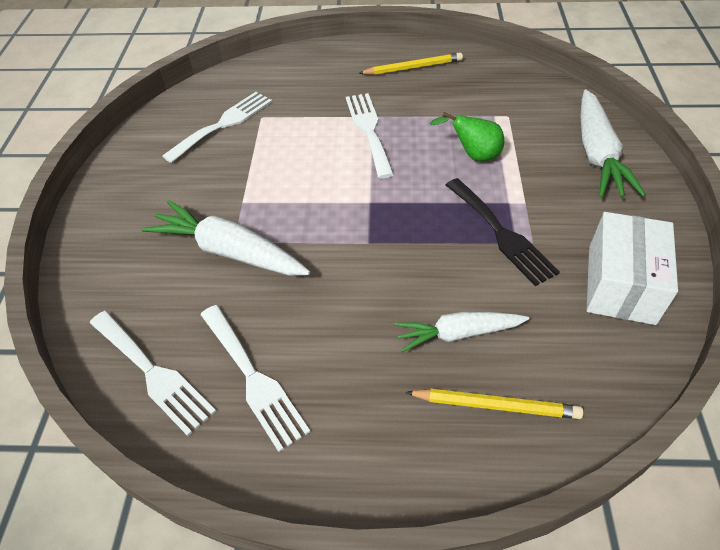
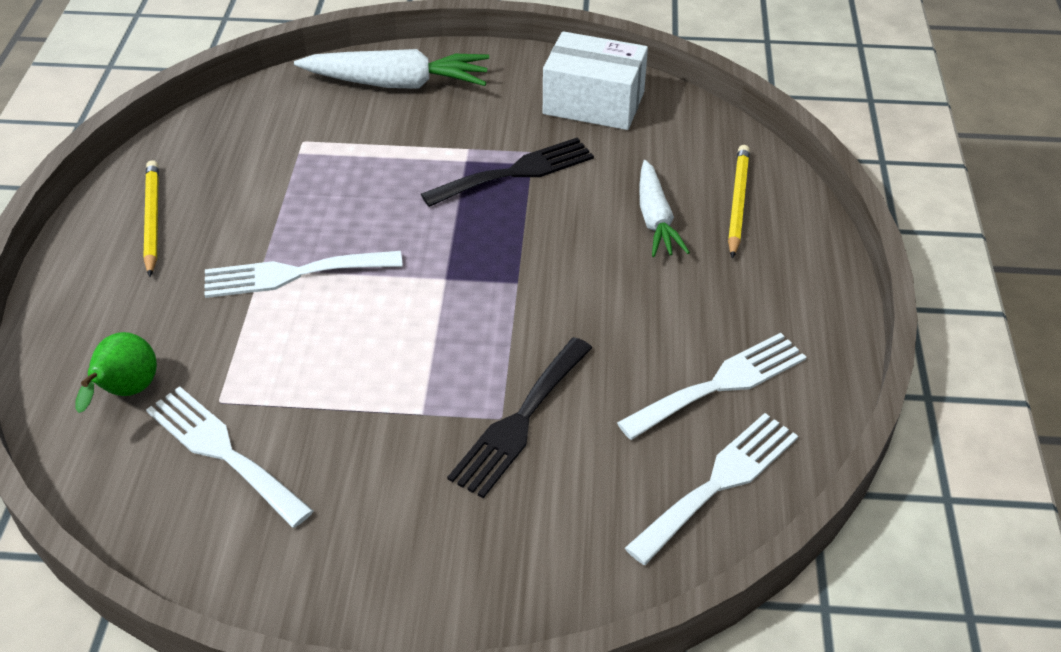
camera: 90 degrees left, 5 degrees down
(229, 251) = (520, 421): white carrot -> black fork
(473, 155) = (375, 179): green pear -> green pear (126, 393)

